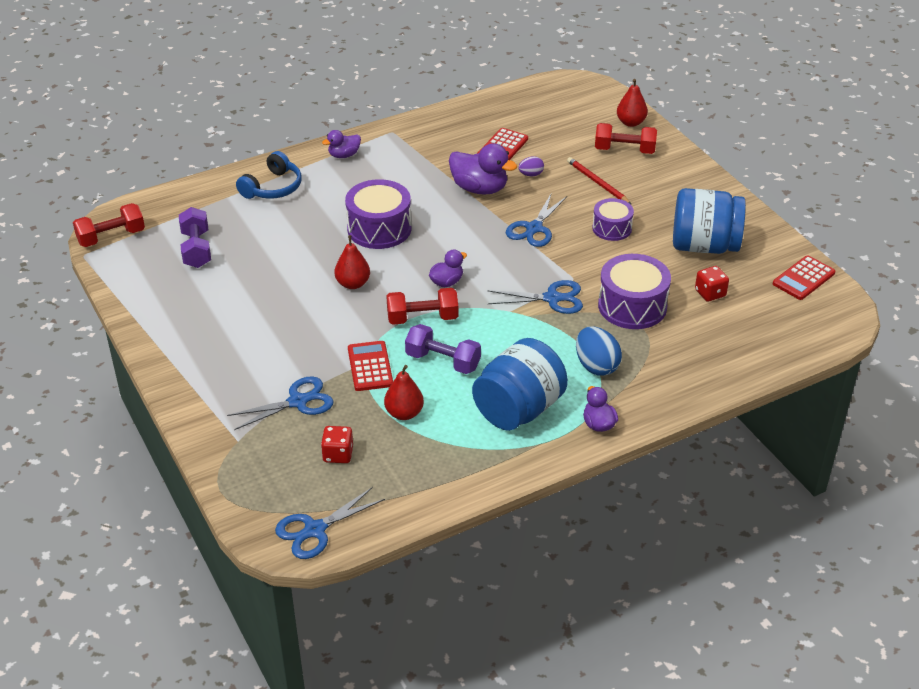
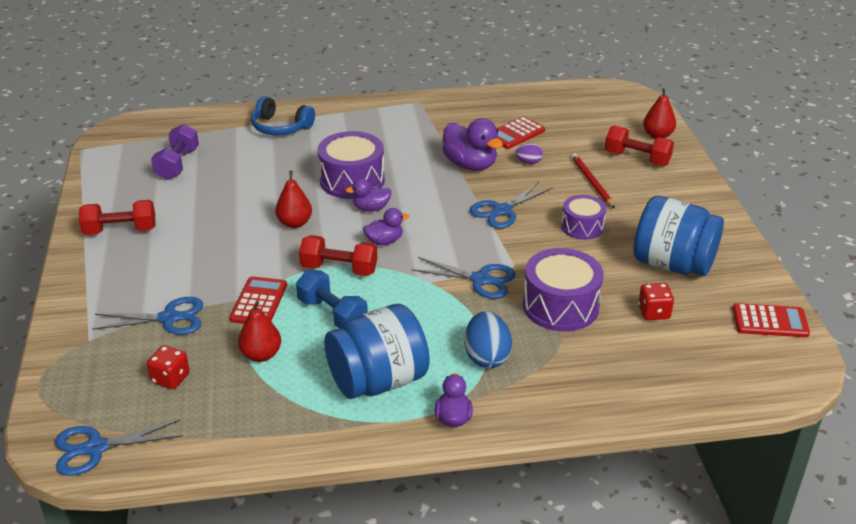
camera: 20 degrees right, 5 degrees down
(111, 237) = (114, 140): red dumbbell -> red dumbbell (120, 231)
(273, 187) = (280, 127): blue headphones -> blue headphones turned 60 degrees clockwise
(344, 155) = (362, 113): purple duck -> purple duck (371, 208)
(443, 361) = (332, 314): purple dumbbell -> blue dumbbell
(803, 278) = (770, 321): red calculator -> red calculator turned 150 degrees counterclockwise

